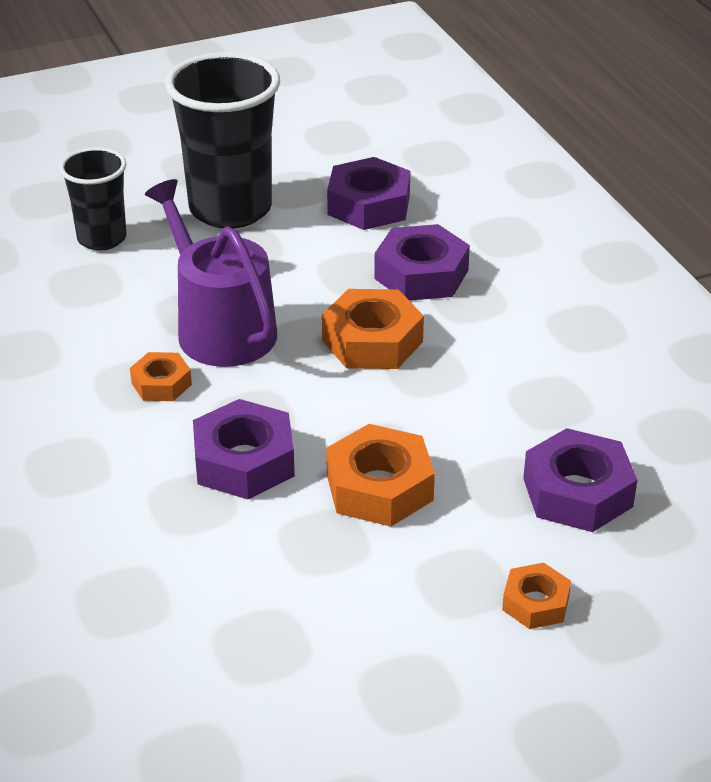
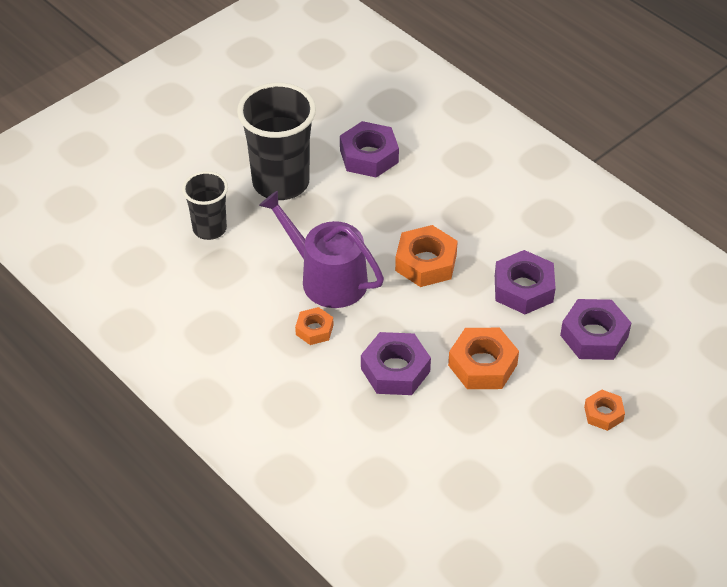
camera: 20 degrees left, 10 degrees up
(421, 274) = (430, 203): purple nut -> purple nut (523, 288)

